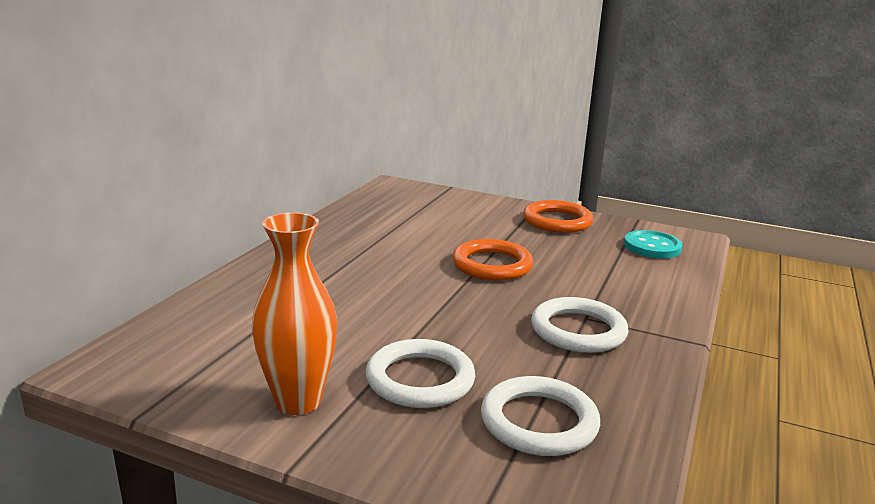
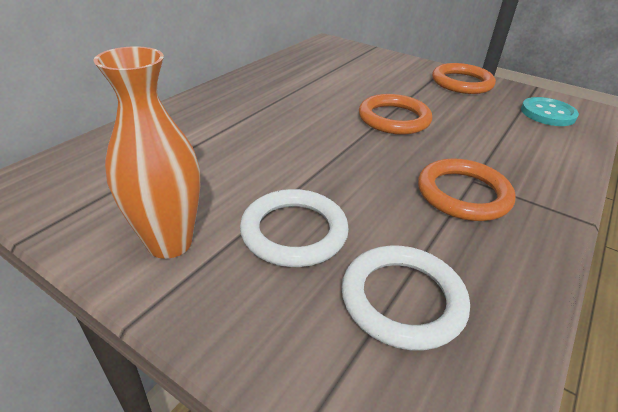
camera: 10 degrees right, 15 degrees up
(578, 330) = (463, 194): white ring -> orange ring

